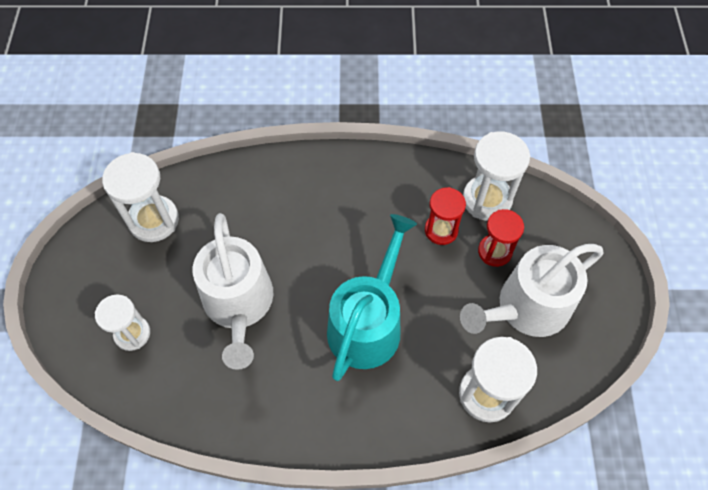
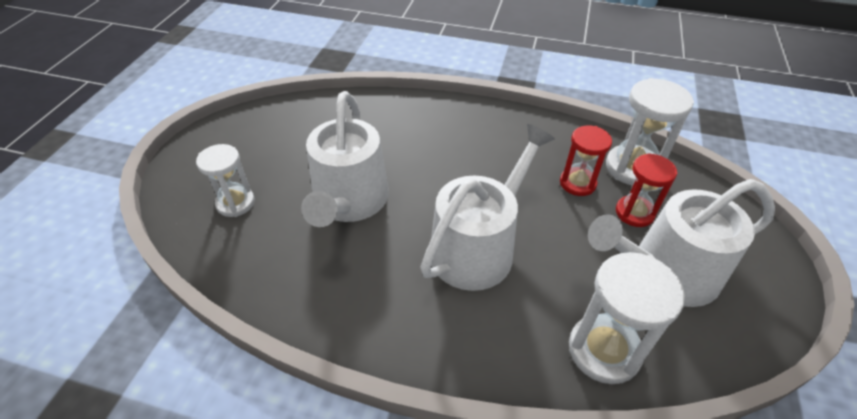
camera: 15 degrees right, 15 degrees down
(154, 220) = (297, 122): white hourglass -> none
(368, 323) = (478, 247): turquoise watering can -> white watering can

